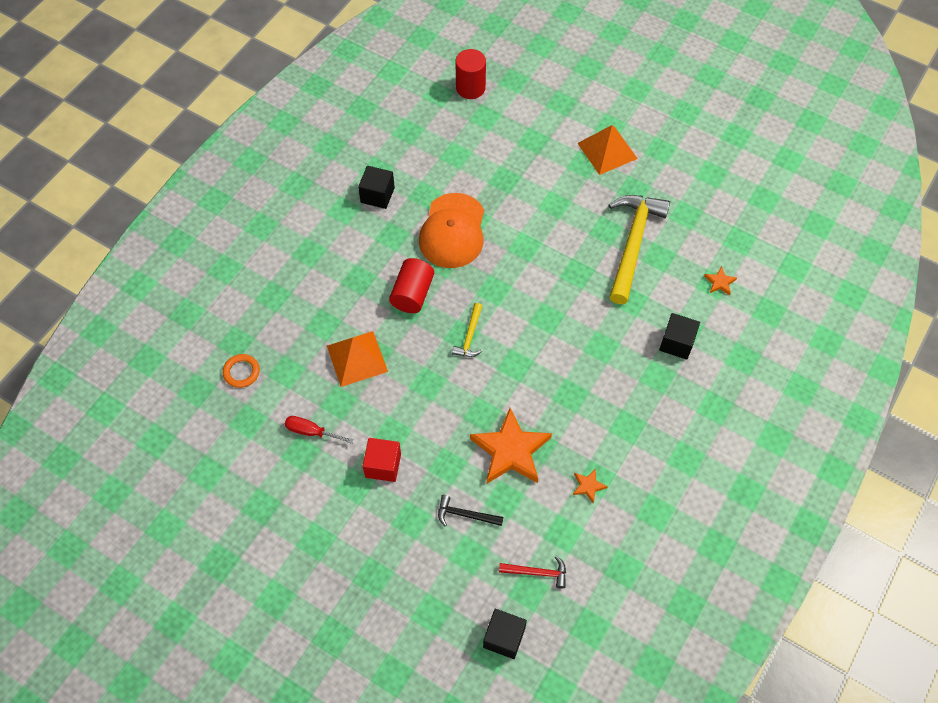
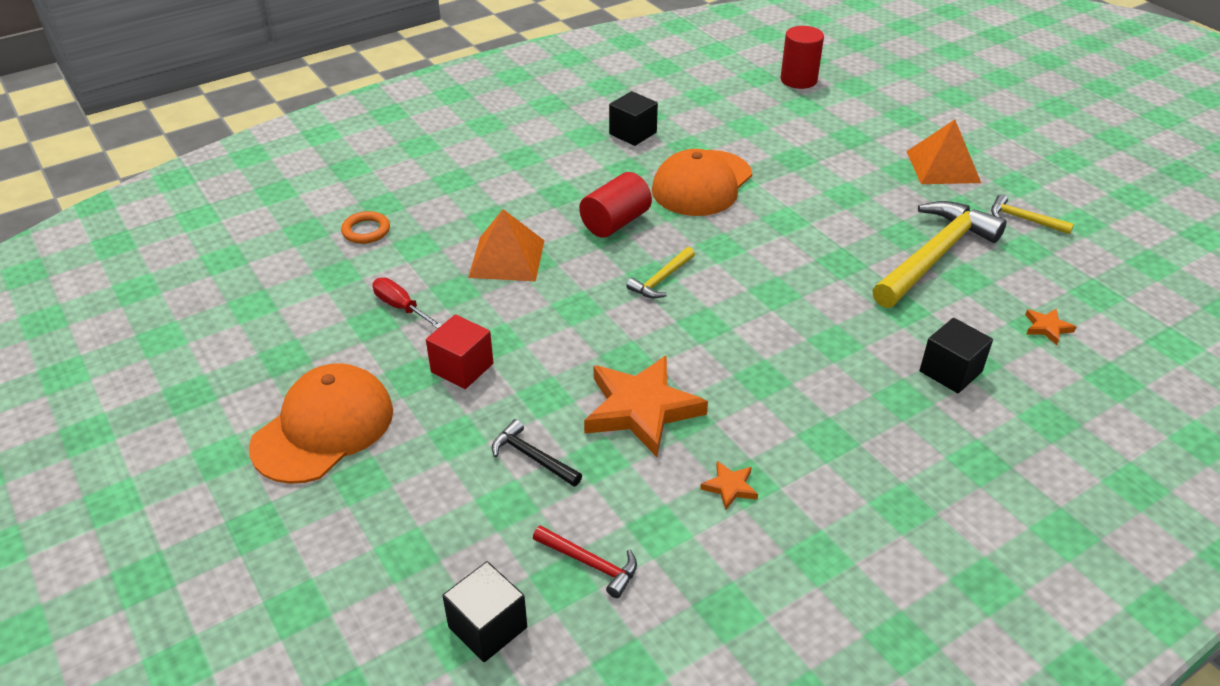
camera: 25 degrees right, 20 degrees down
(325, 550) = (323, 428): none -> orange cap
(676, 186) = (1023, 219): none -> yellow hammer

